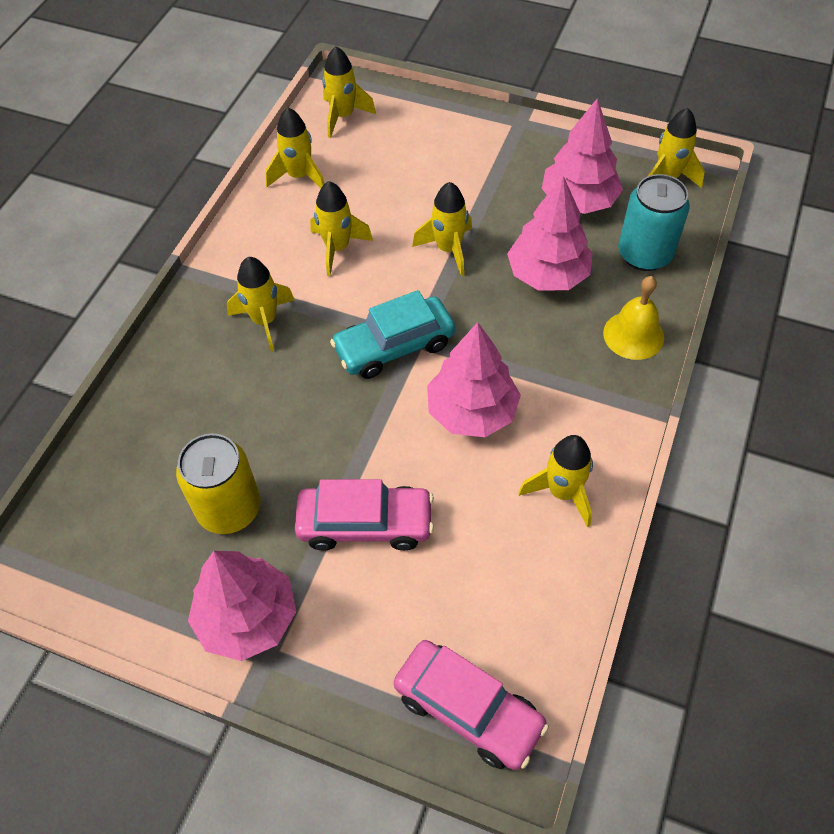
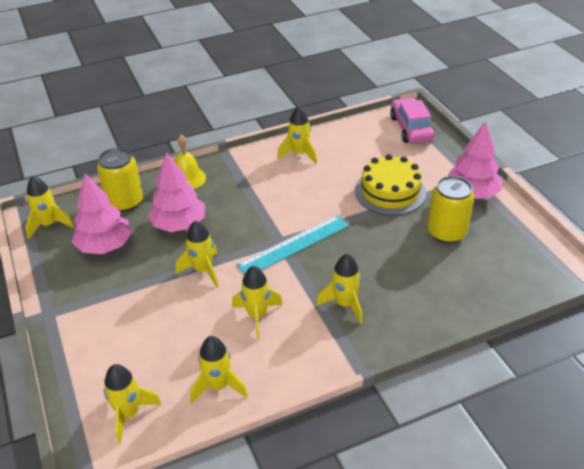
camera: 135 degrees left, 15 degrees down
(365, 523) = (390, 191): pink car -> yellow cake
(394, 346) = (294, 245): turquoise car -> turquoise ruler
(472, 411) = (295, 198): pink tree -> none
(644, 254) = (125, 202): turquoise can -> yellow can

